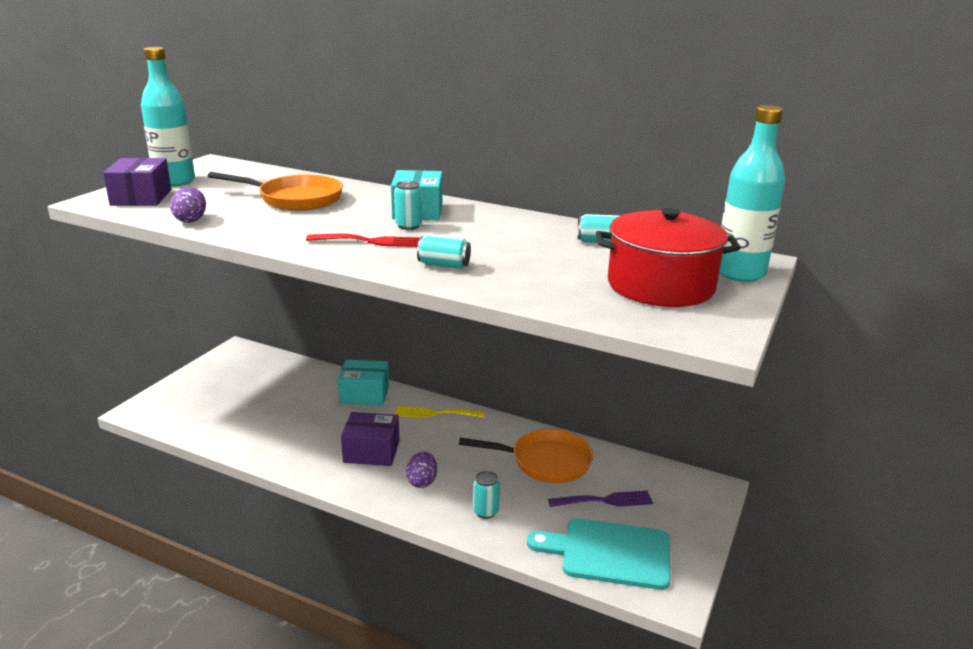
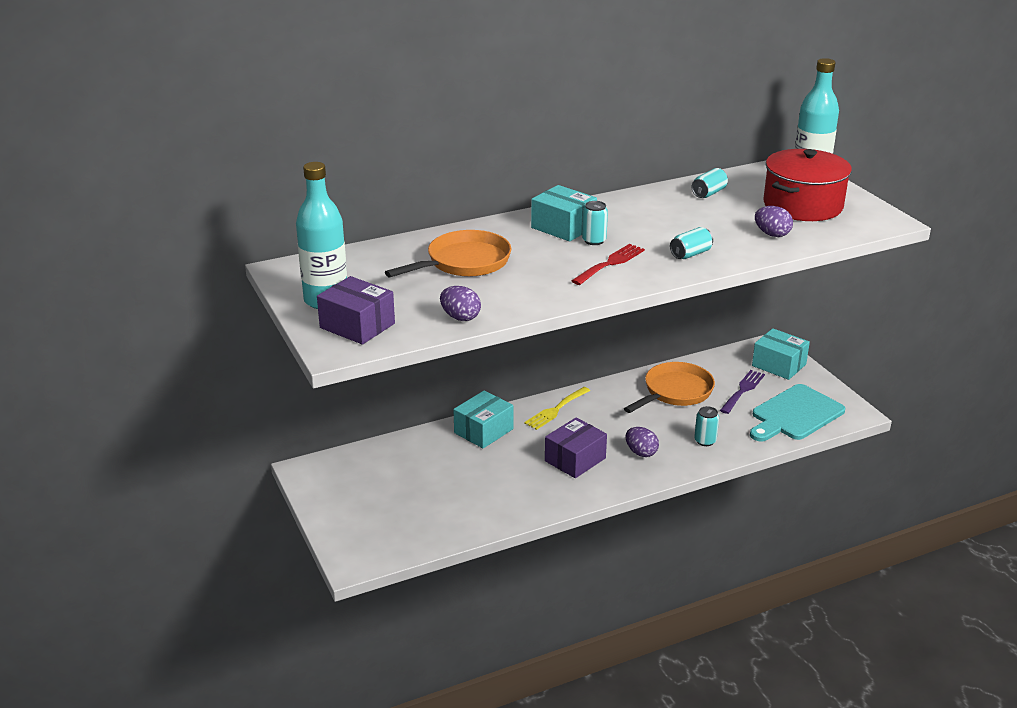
camera: 50 degrees left, 5 degrees up
(557, 288) = (772, 234): none -> purple egg
(686, 506) = (779, 365): none -> turquoise box

